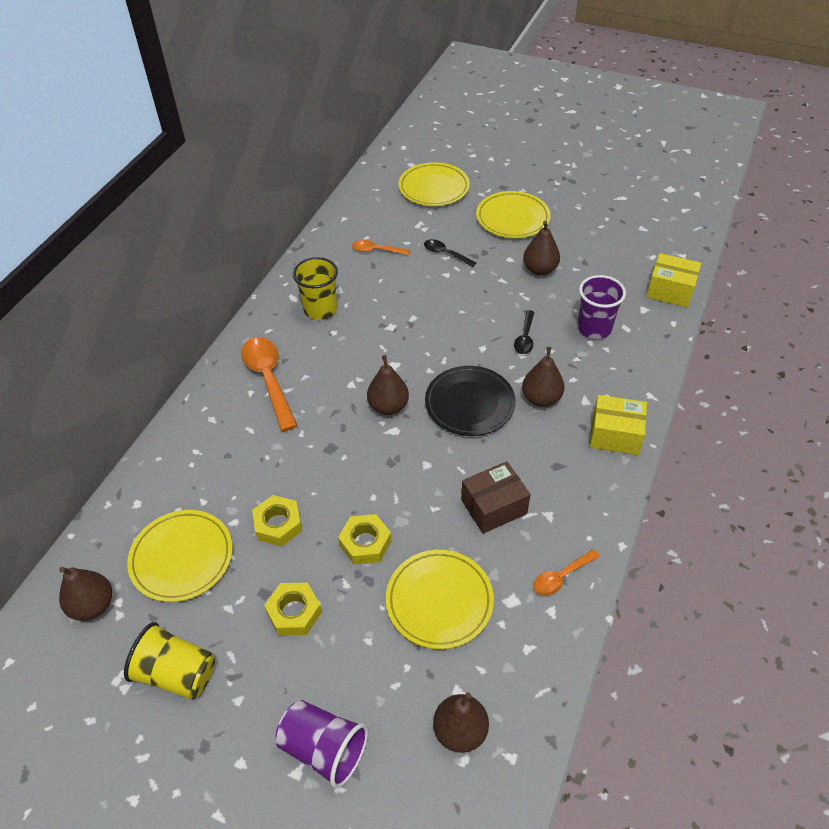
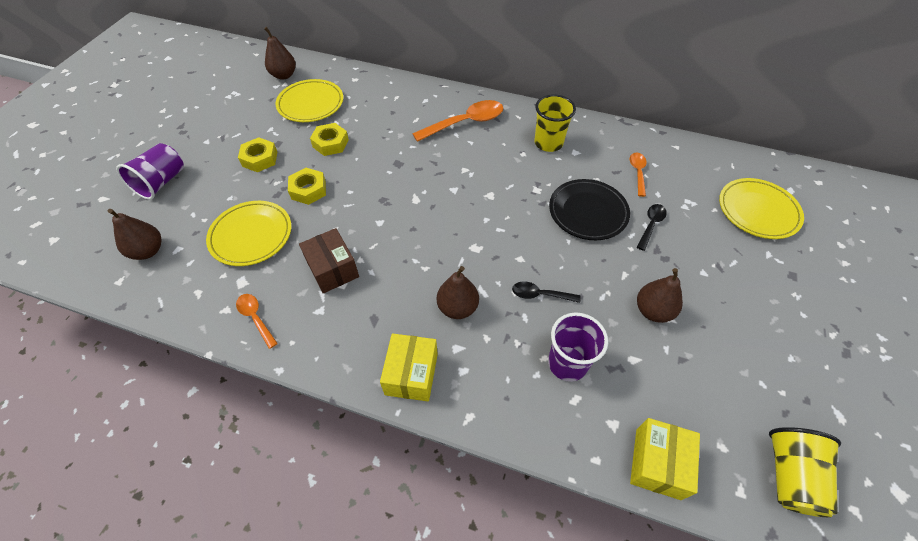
camera: 85 degrees right, 5 degrees up
(177, 673) = (231, 114): yellow cup -> yellow cup (789, 476)
(388, 406) = (441, 194): brown pear -> none
(469, 404) = (447, 250): black plate -> black plate (588, 212)
(512, 218) = (736, 284): yellow plate -> none

